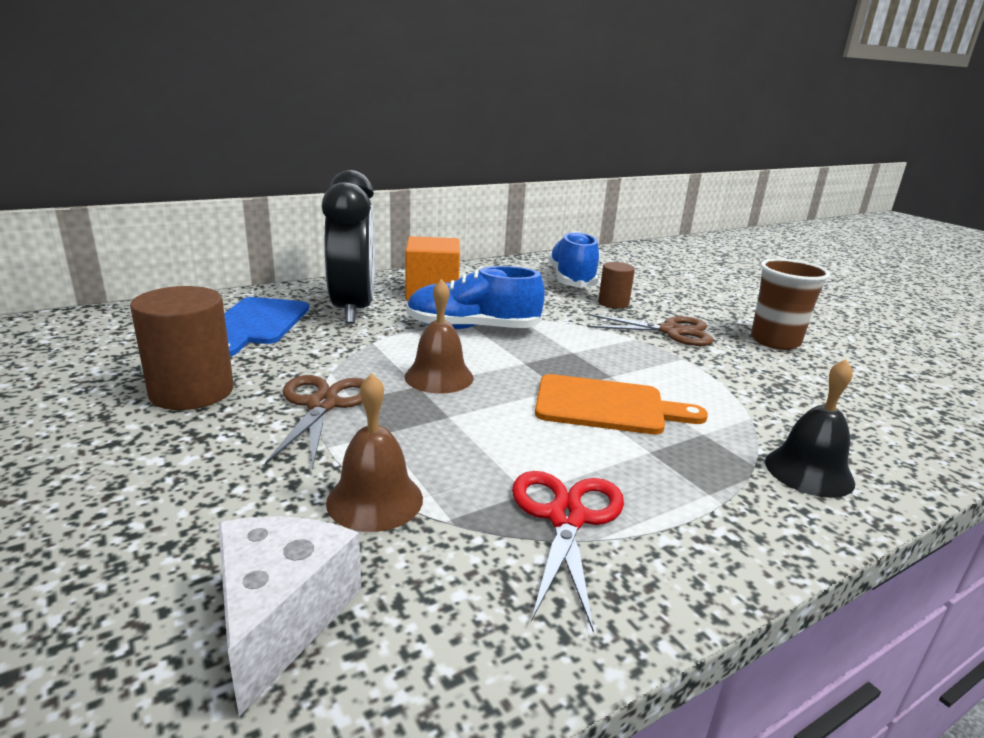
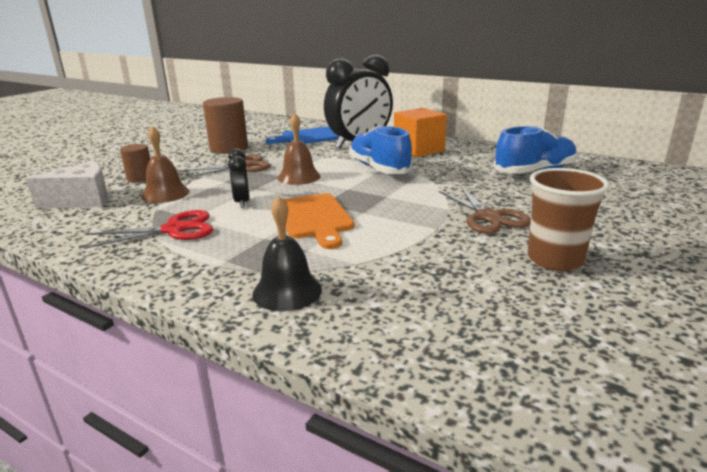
camera: 65 degrees right, 0 degrees up
(499, 439) = (242, 202): none -> black clock
(613, 303) = (512, 191): brown cylinder -> brown cylinder (140, 178)

